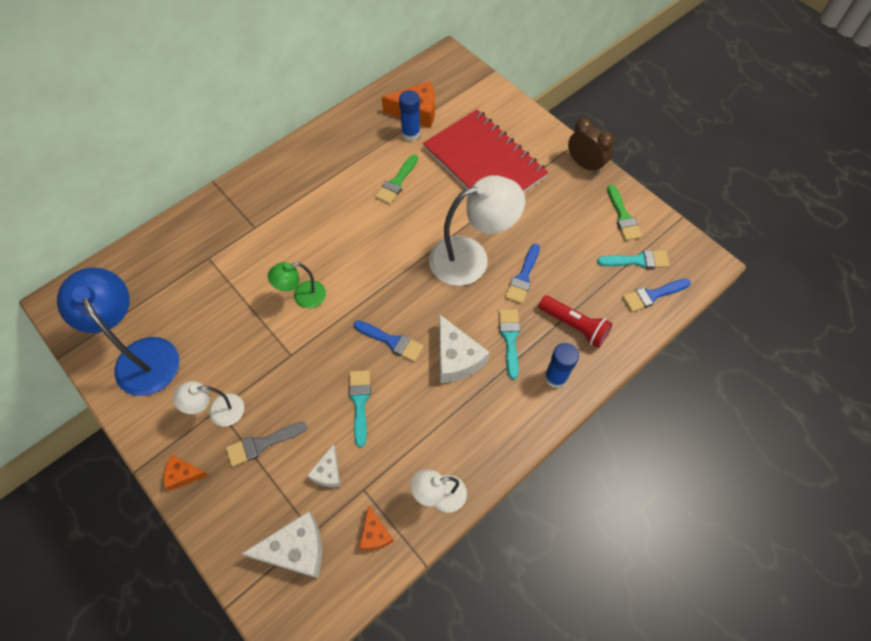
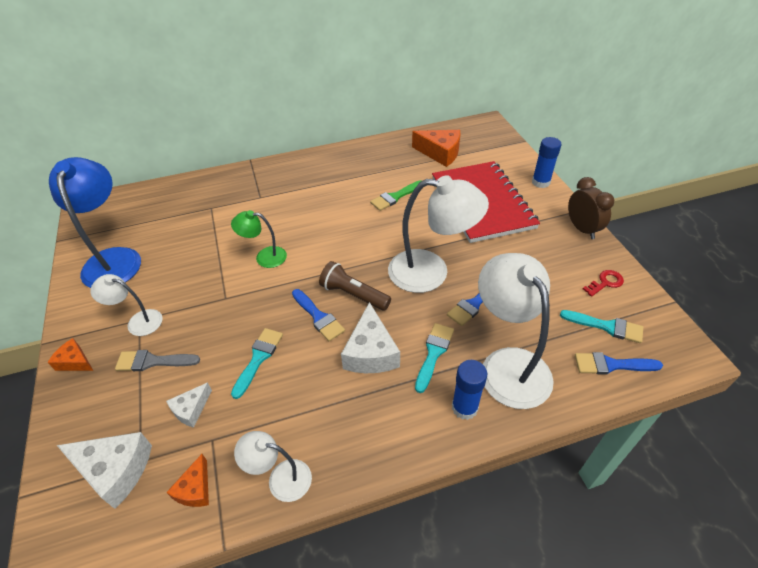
camera: 25 degrees right, 15 degrees down
(411, 134) = (427, 167): blue glue stick -> blue glue stick (540, 182)
(412, 307) = (354, 295): none -> brown flashlight
(574, 325) = (508, 364): red flashlight -> white lamp
(623, 216) = (605, 282): green brush -> red key

